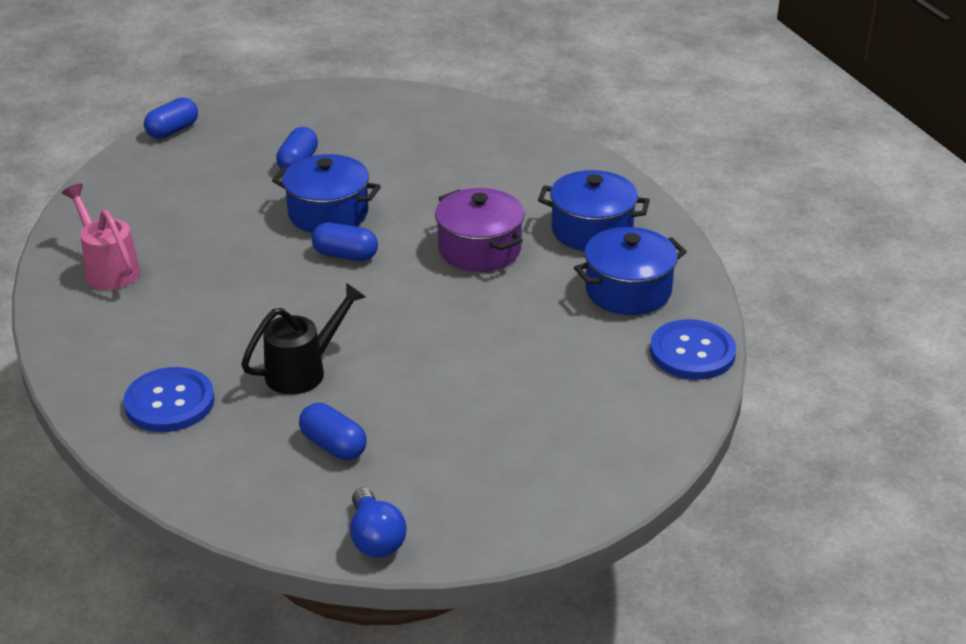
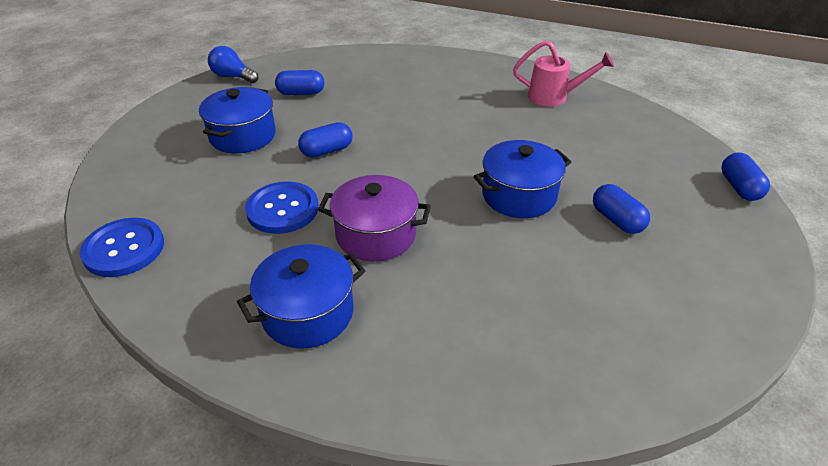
camera: 135 degrees right, 5 degrees up
(169, 402) = (404, 71): blue button -> blue button (282, 209)
(303, 370) = (367, 110): black watering can -> none
(345, 255) = (454, 175): blue capsule -> blue capsule (327, 151)
(628, 291) = (218, 271): blue pot -> blue pot (243, 136)

